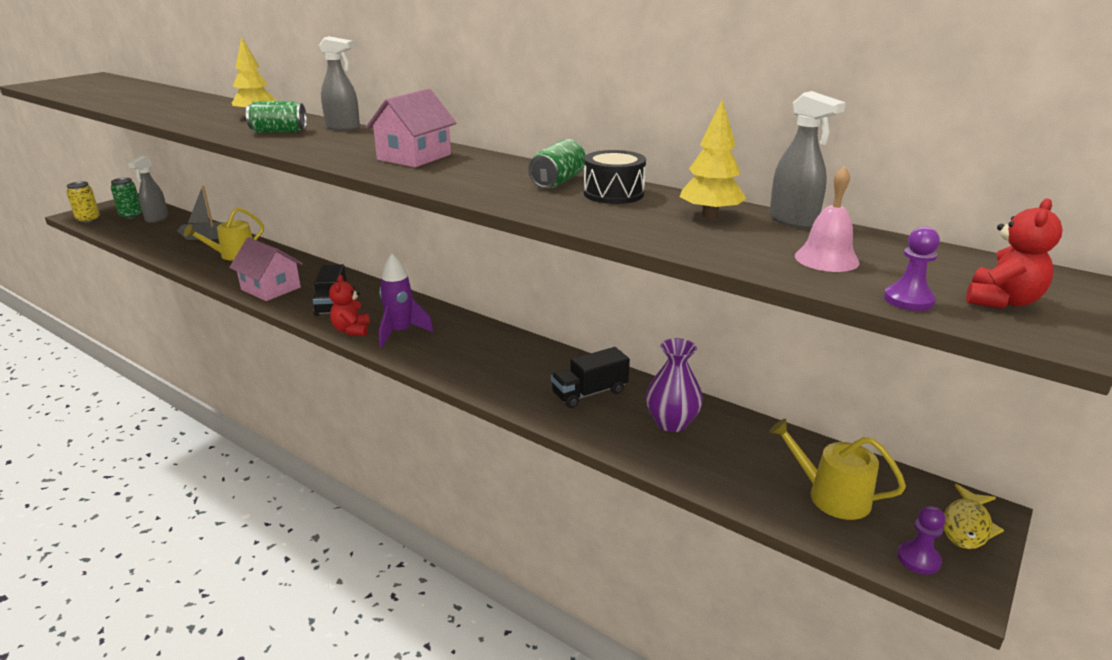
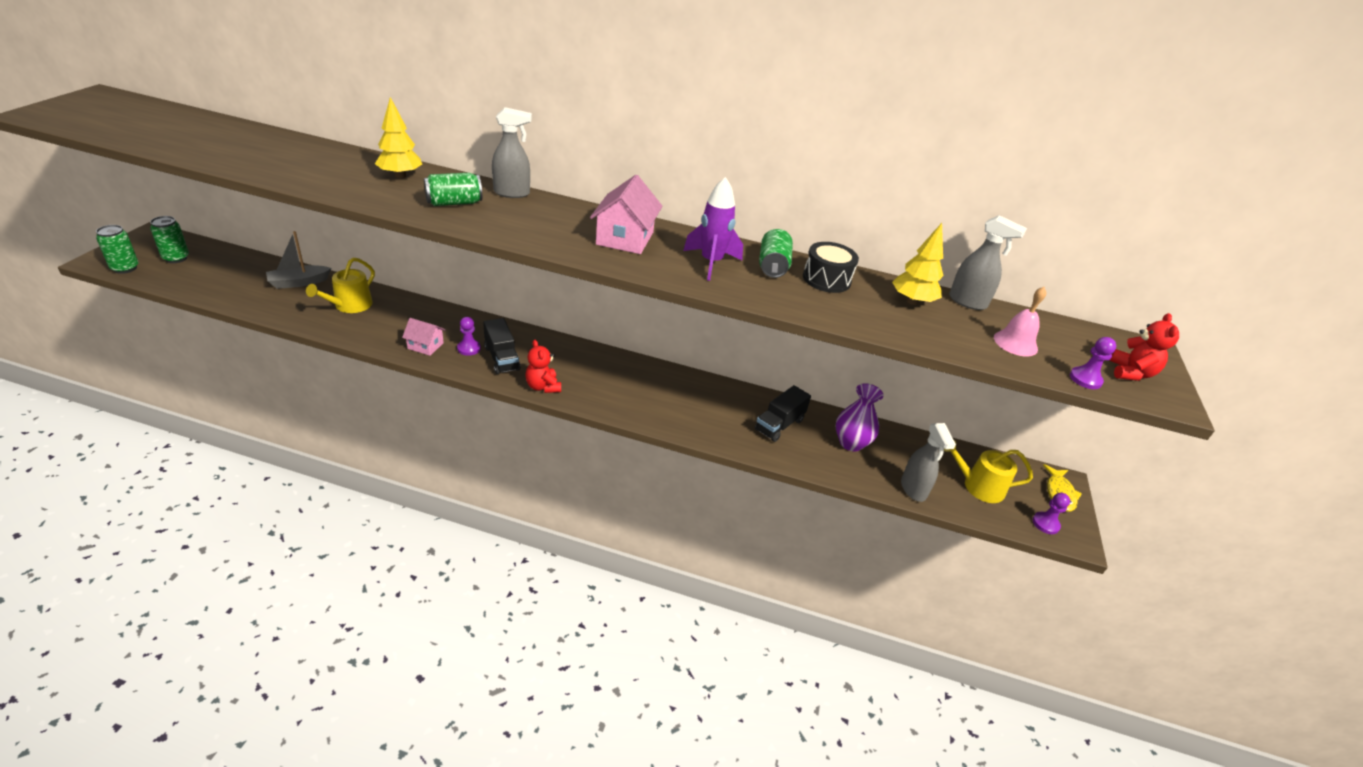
camera: 25 degrees left, 10 degrees up
(88, 220) = (125, 268): yellow can -> green can
(156, 218) = (213, 260): grey spray bottle -> grey spray bottle (913, 489)
(271, 288) = (425, 346): pink house -> pink house, size x0.61
(308, 294) = (469, 348): none -> purple pawn
(400, 333) = (589, 384): purple rocket -> purple rocket (711, 263)

